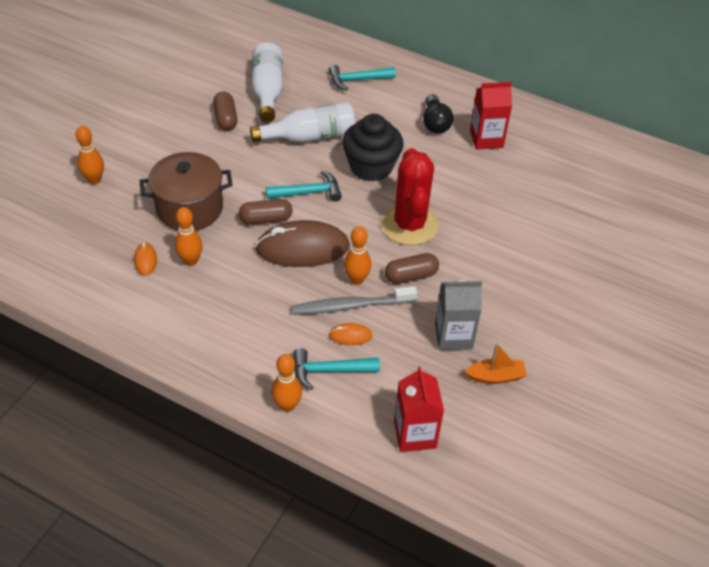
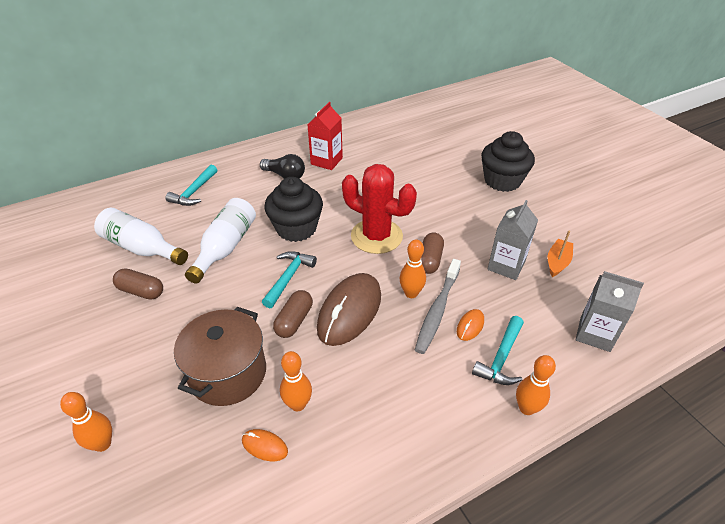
camera: 55 degrees left, 5 degrees down
(415, 434) = (595, 334): red carton -> grey carton
(593, 288) = (502, 181): none -> black cupcake

